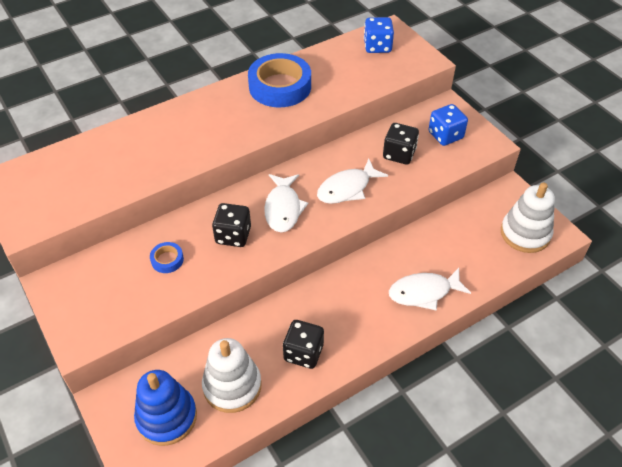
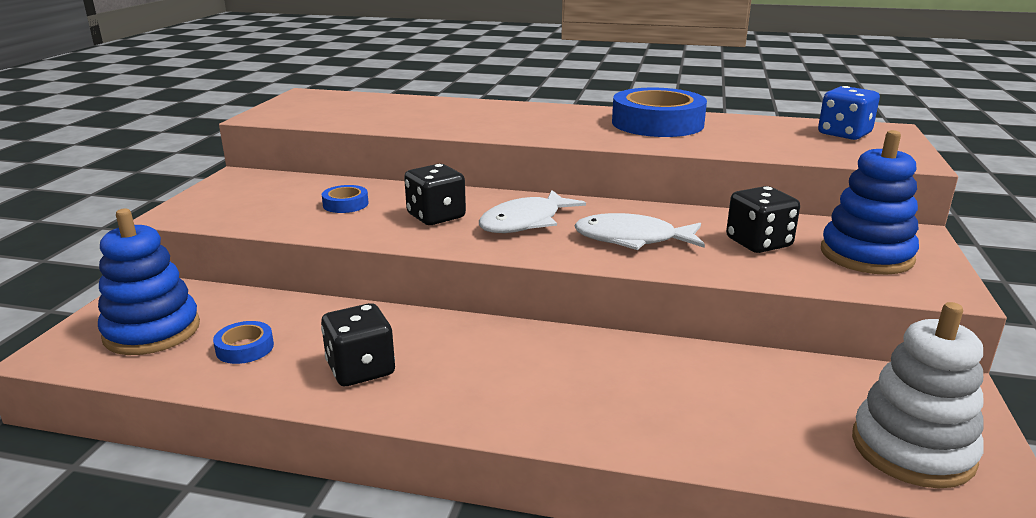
camera: 45 degrees right, 25 degrees down
(232, 386) = (245, 348): white stacking toy -> blue tape
(424, 292) = (614, 411): white fish -> none
(445, 135) = (866, 255): blue dice -> blue stacking toy

